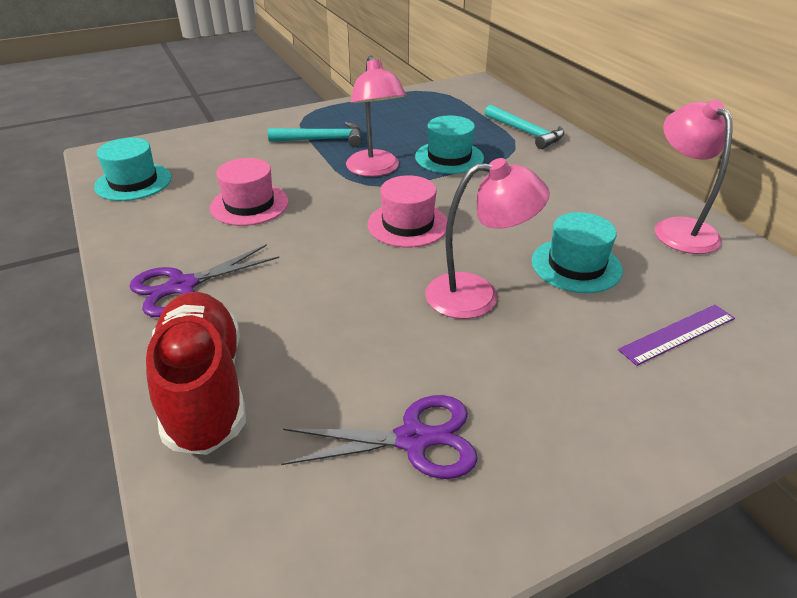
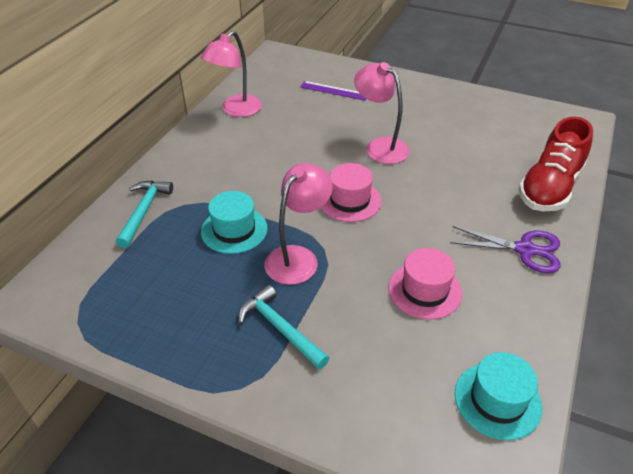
camera: 130 degrees left, 5 degrees up
(414, 439) = (480, 125): purple scissors -> none
(576, 265) = (314, 128): turquoise hat -> none

